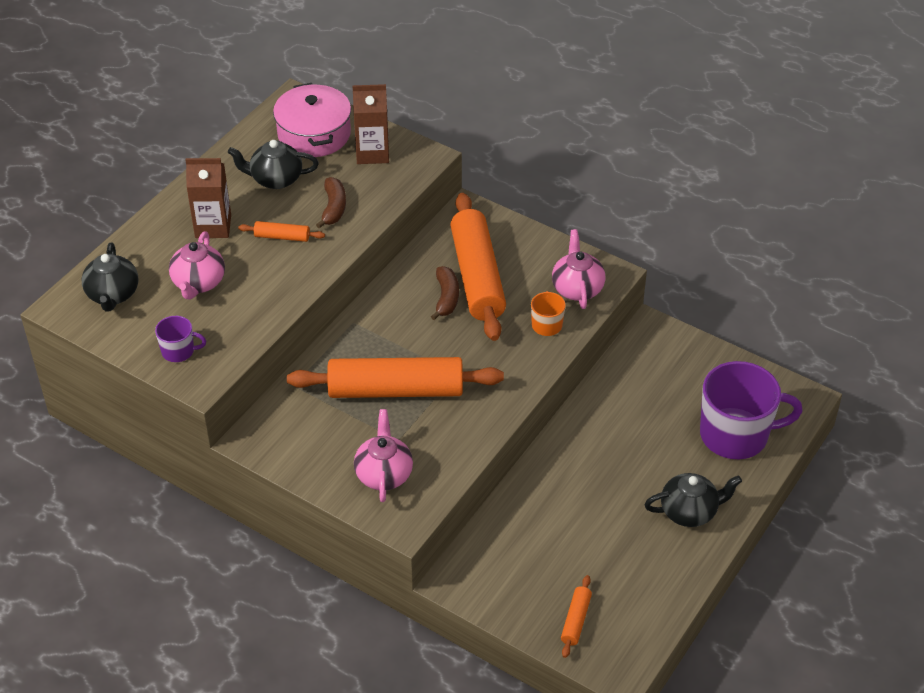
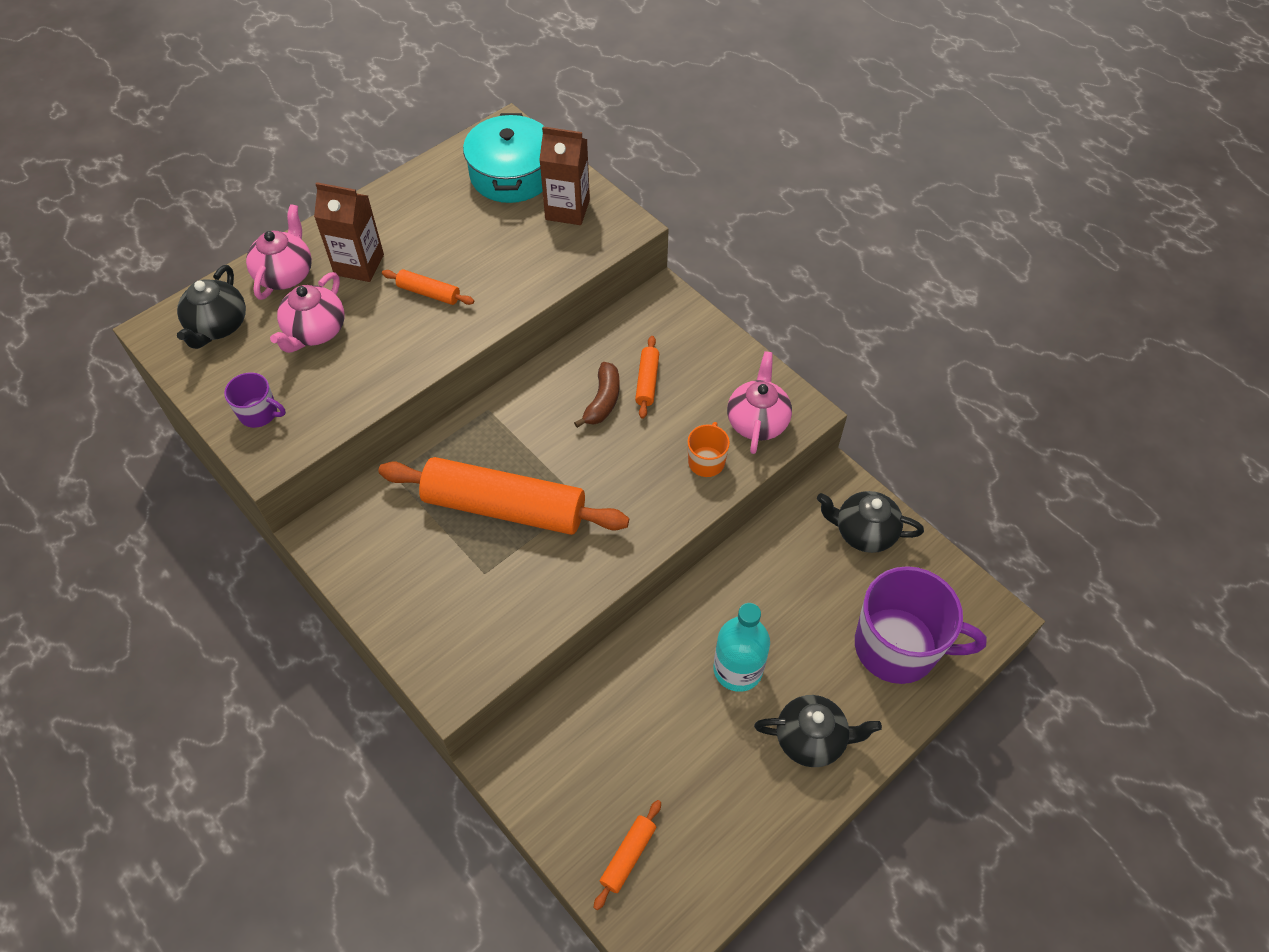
camera: 15 degrees right, 10 degrees up
(275, 179) = (449, 220): black teapot -> black teapot (864, 532)
(314, 134) = (512, 174): pink pot -> turquoise pot
(333, 208) = (499, 269): brown banana -> none
(384, 474) = (451, 616): pink teapot -> pink teapot (285, 274)
(477, 276) = (647, 381): orange rolling pin -> orange rolling pin, size x0.42
(616, 477) = (738, 669): none -> turquoise bottle

